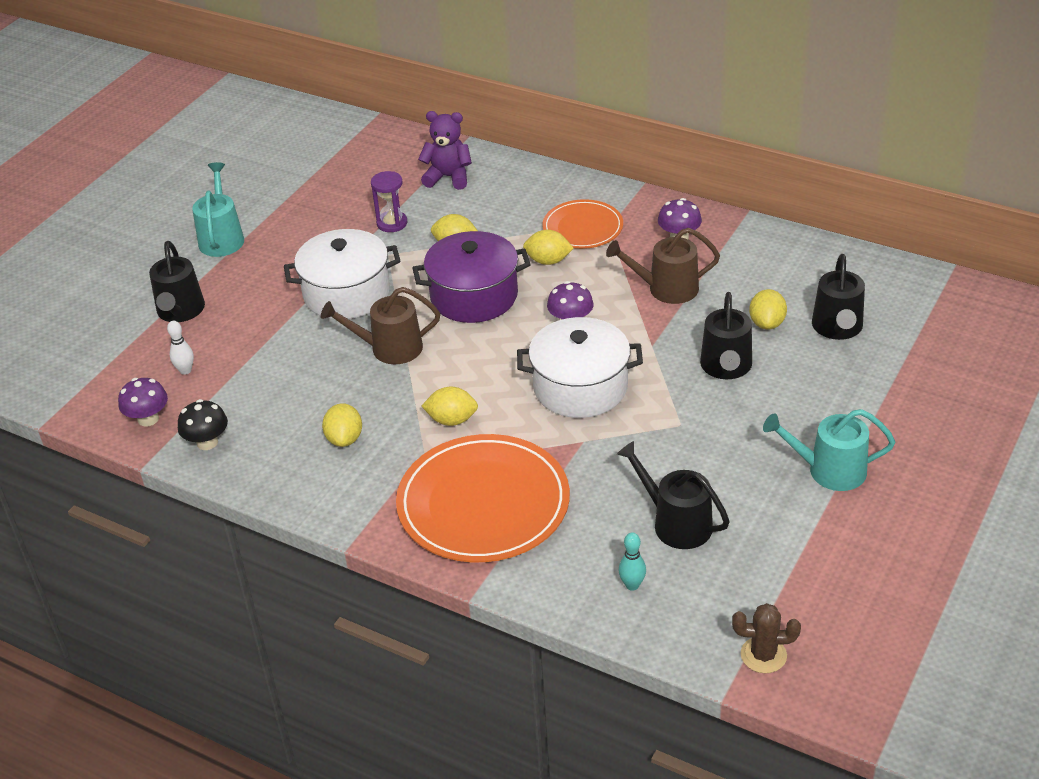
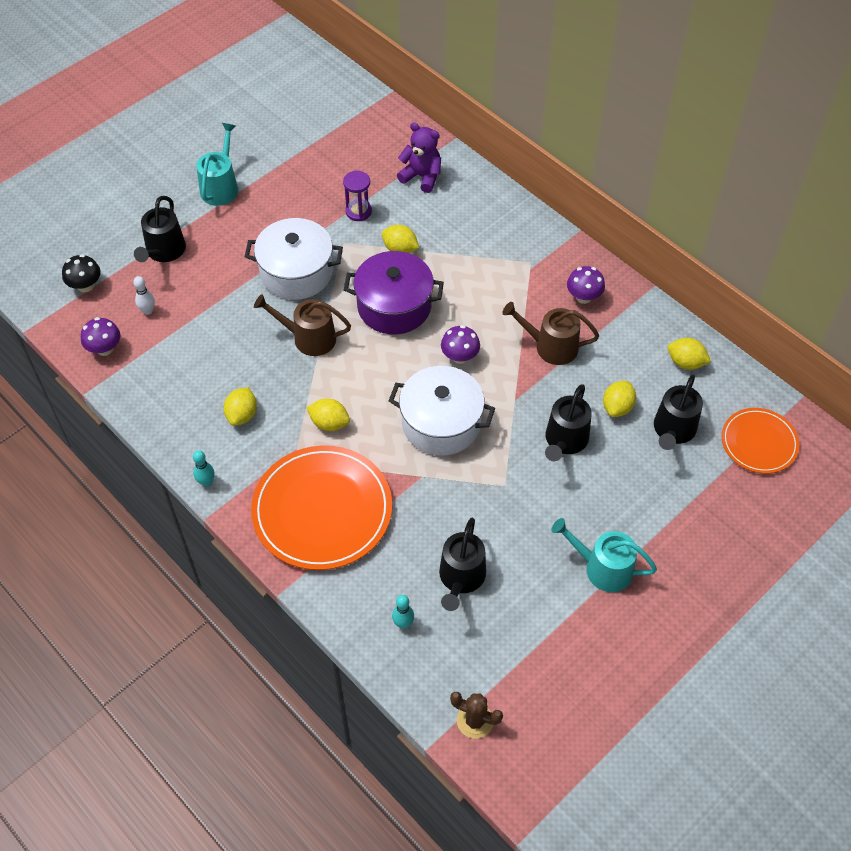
camera: 15 degrees right, 15 degrees up
(207, 442) = (140, 385): black mushroom -> black mushroom (85, 286)
(331, 514) = (206, 482): none -> turquoise bowling pin
(548, 261) = (467, 288): yellow lemon -> yellow lemon (685, 362)
(583, 228) = (509, 262): orange plate -> orange plate (759, 442)
(676, 523) = (461, 578): black watering can -> black watering can turned 135 degrees counterclockwise

